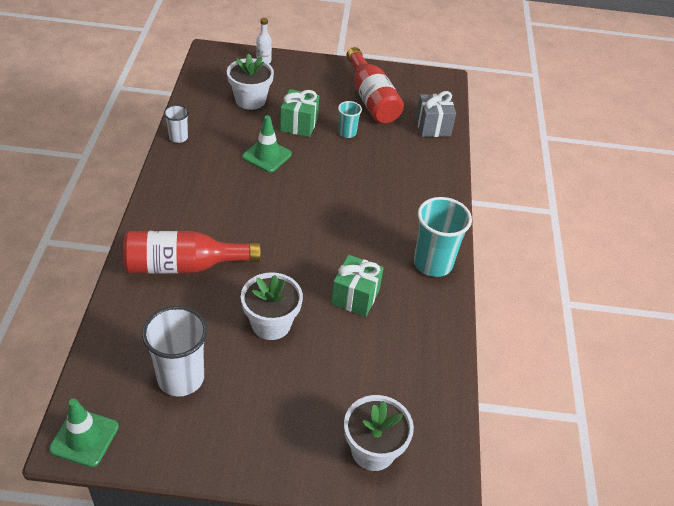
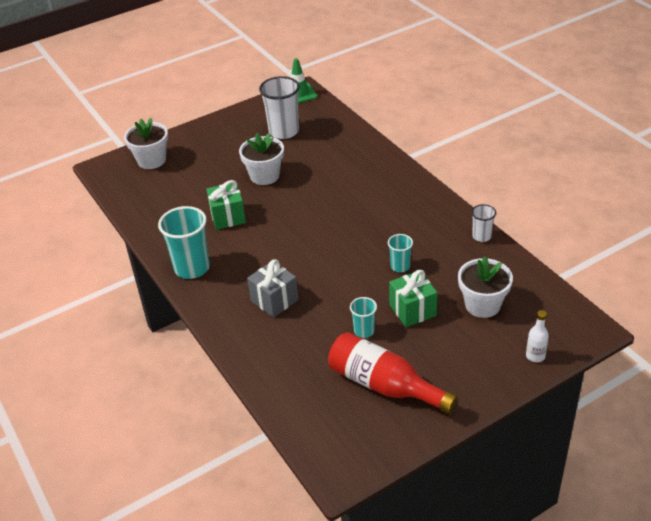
camera: 150 degrees right, 5 degrees down
(184, 266) = (353, 171): red bottle -> none
(267, 156) = (400, 266): green traffic cone -> turquoise cup
(433, 127) = (295, 394): grey gift -> grey gift (274, 300)

